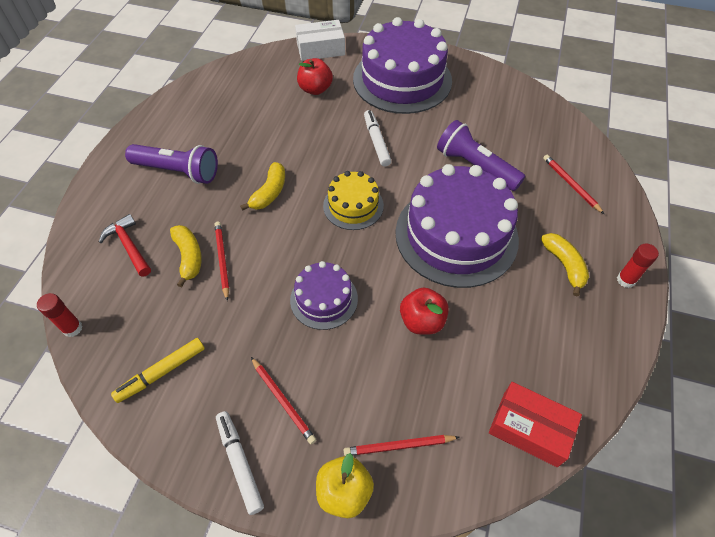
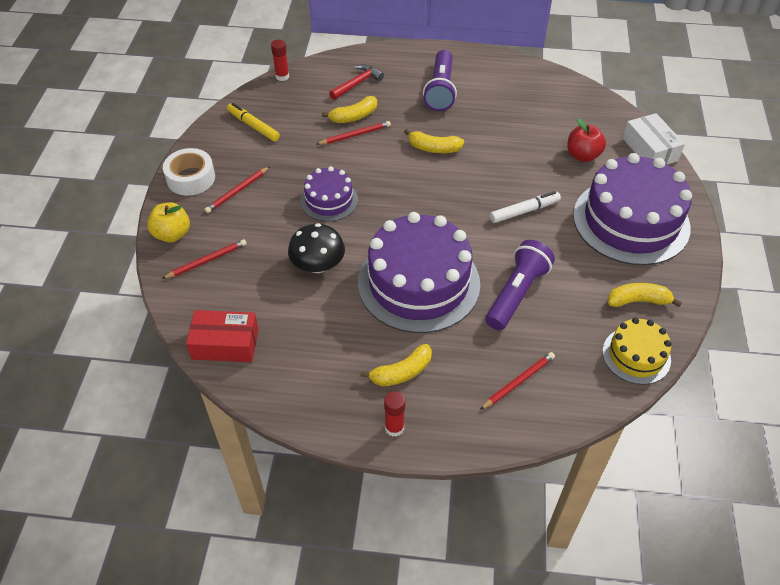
camera: 80 degrees right, 5 degrees down
(240, 463) = (191, 178): white marker -> white tape
(353, 205) = (434, 205): yellow cake -> yellow cake (636, 355)
(399, 446) = (206, 261): red pencil -> red pencil turned 75 degrees clockwise
(422, 321) = (318, 265): red apple -> black mushroom
(488, 96) = (638, 301): none -> yellow banana
(529, 429) = (225, 344): red box -> red box turned 75 degrees clockwise

